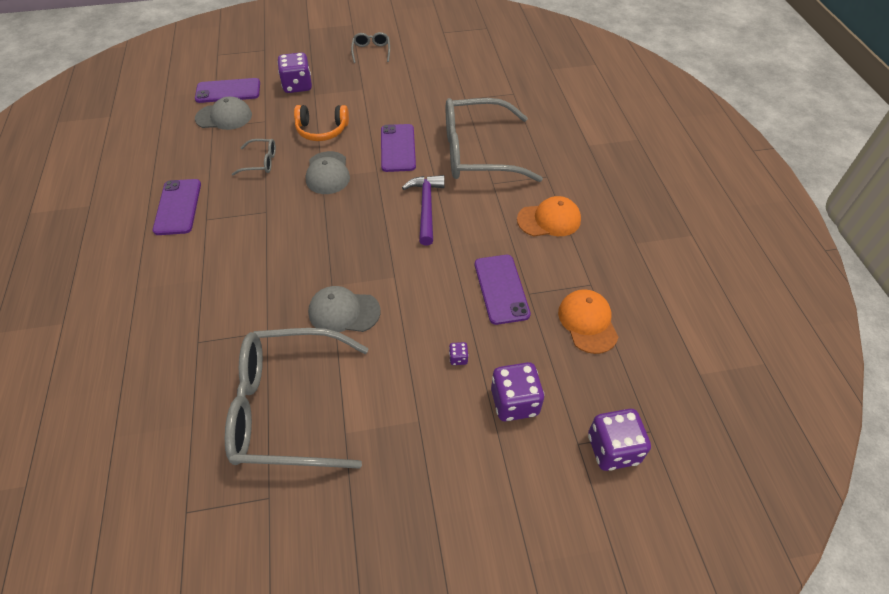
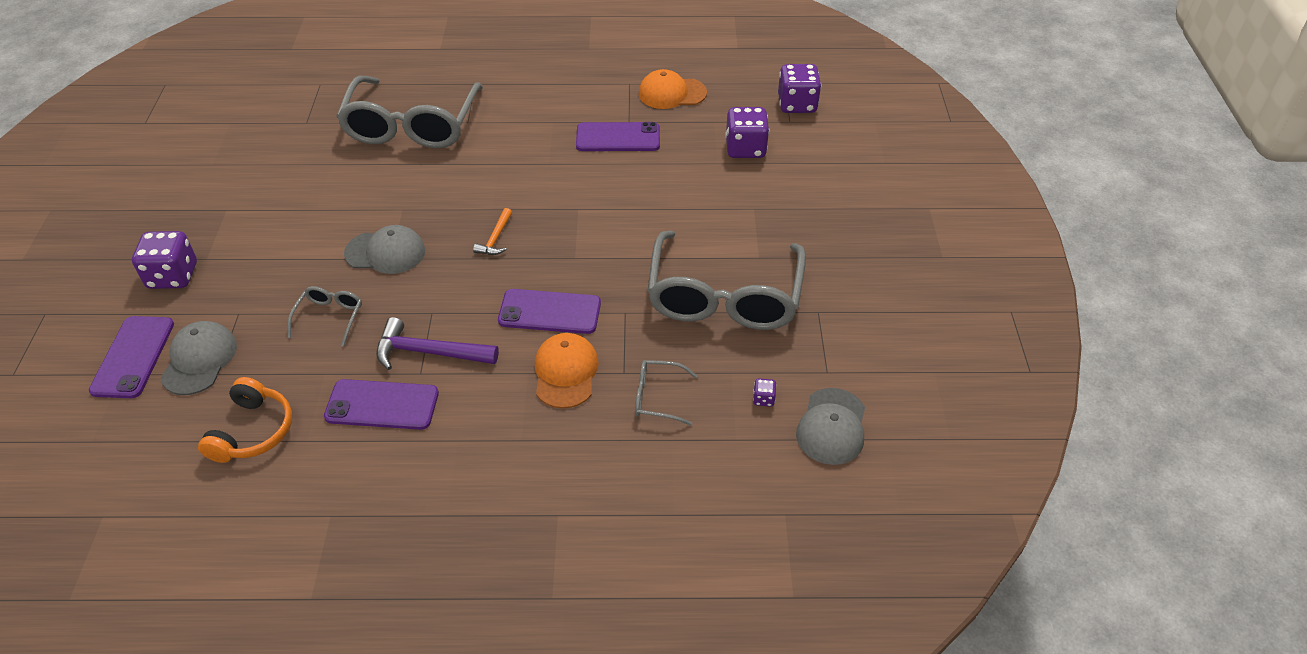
camera: 80 degrees left, 5 degrees down
(322, 130) = (294, 254): orange headphones -> orange headphones (252, 431)
(344, 312) = (614, 250): grey cap -> grey cap (831, 427)
(349, 230) = (495, 238): none -> orange hammer
(371, 51) = (139, 194): grey glasses -> grey glasses (657, 397)
(398, 148) = (369, 187): purple phone -> purple phone (549, 312)
(426, 207) = (484, 175): purple hammer -> purple hammer (429, 352)
(458, 358) = (692, 176): purple dice -> purple dice (763, 399)
(549, 220) = (538, 93): orange cap -> orange cap (566, 372)

